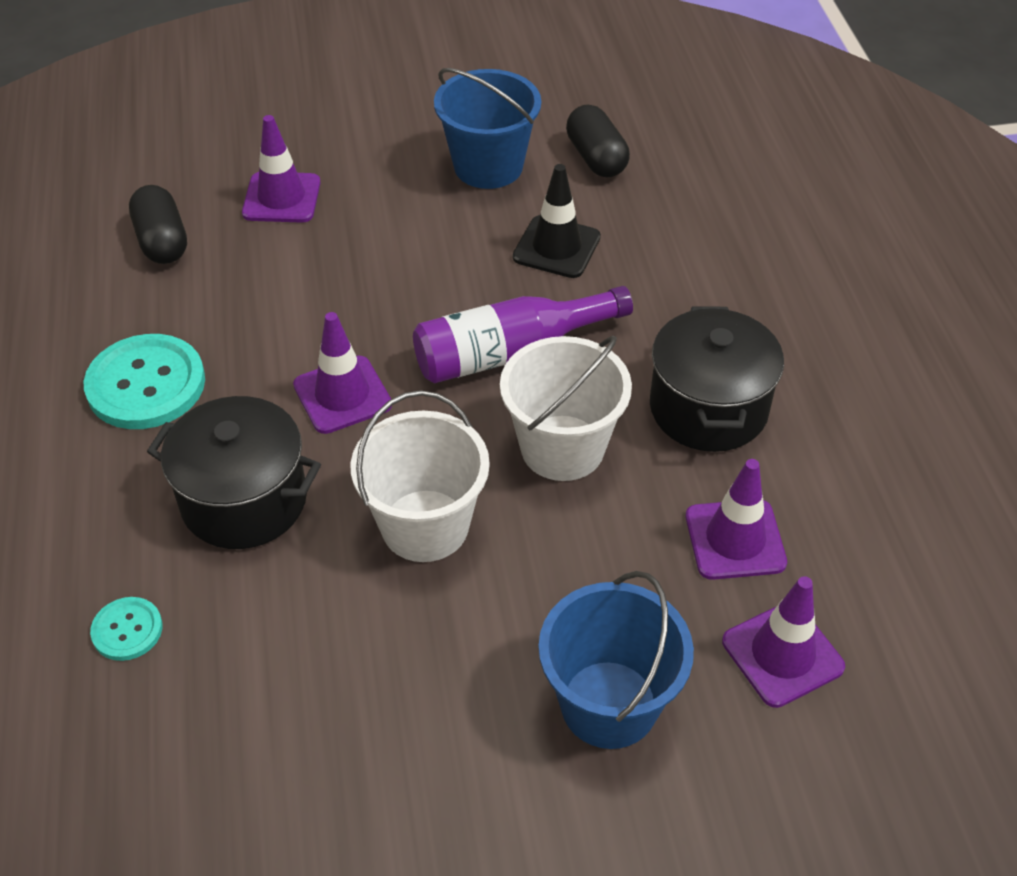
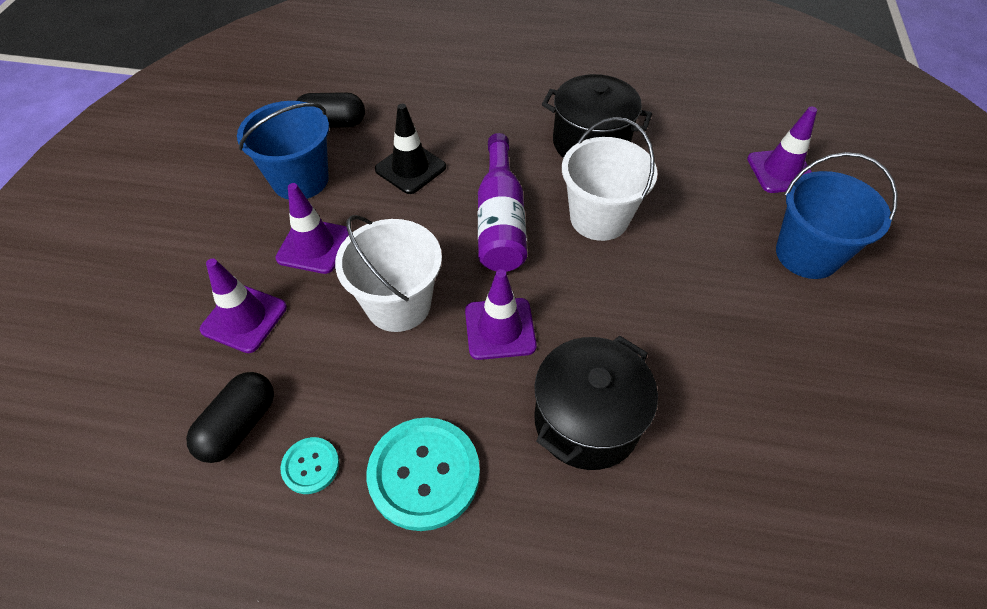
camera: 70 degrees left, 5 degrees up
(127, 630) = (701, 538): turquoise button -> turquoise button (310, 466)
(162, 241) = (239, 425): black capsule -> black capsule turned 60 degrees counterclockwise
(425, 526) = (645, 309): white bucket -> white bucket (398, 304)
(735, 539) = (696, 164): purple traffic cone -> purple traffic cone (314, 246)

